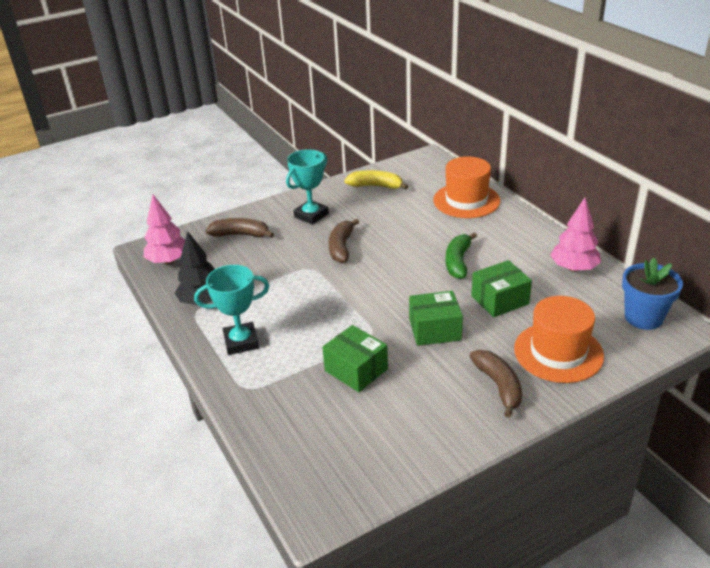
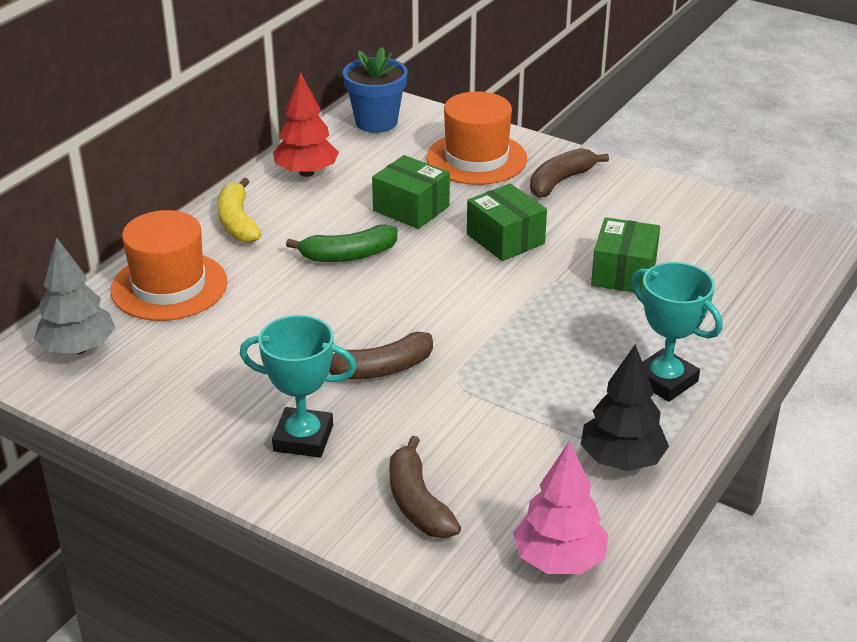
camera: 120 degrees left, 0 degrees up
(376, 186) = (160, 395): yellow banana -> yellow banana (237, 222)
(429, 171) = (78, 348): none -> grey tree
(574, 268) = (306, 172): pink tree -> red tree

